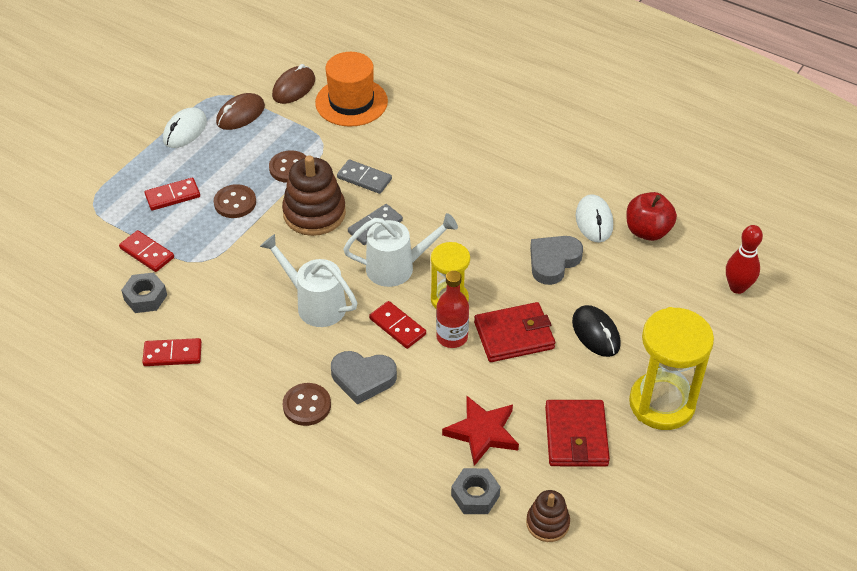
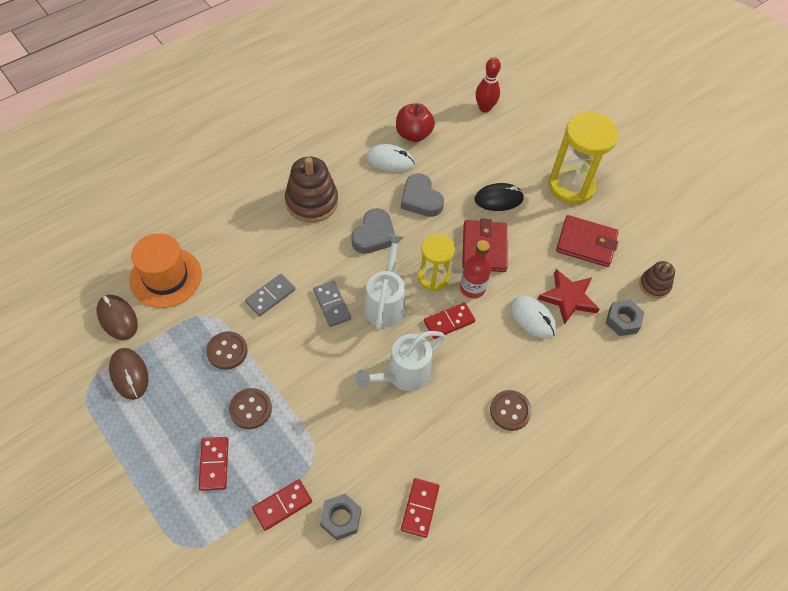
camera: 75 degrees left, 10 degrees up
(185, 131) = (124, 432): white mouse -> white mouse (532, 318)
(314, 213) = (295, 346): brown stacking toy -> brown stacking toy (311, 202)
(363, 378) = (494, 362): grey heart -> grey heart (374, 235)

